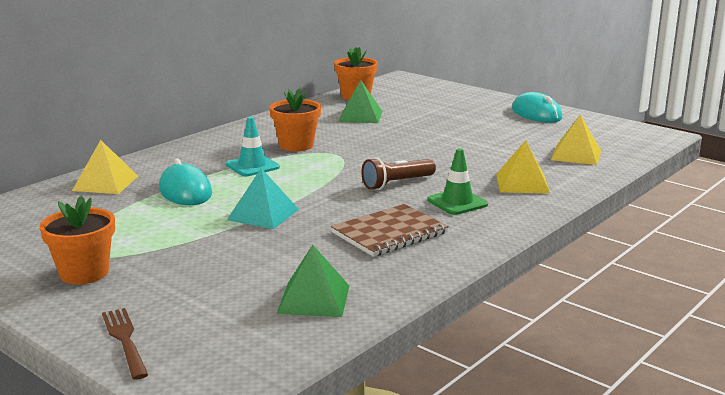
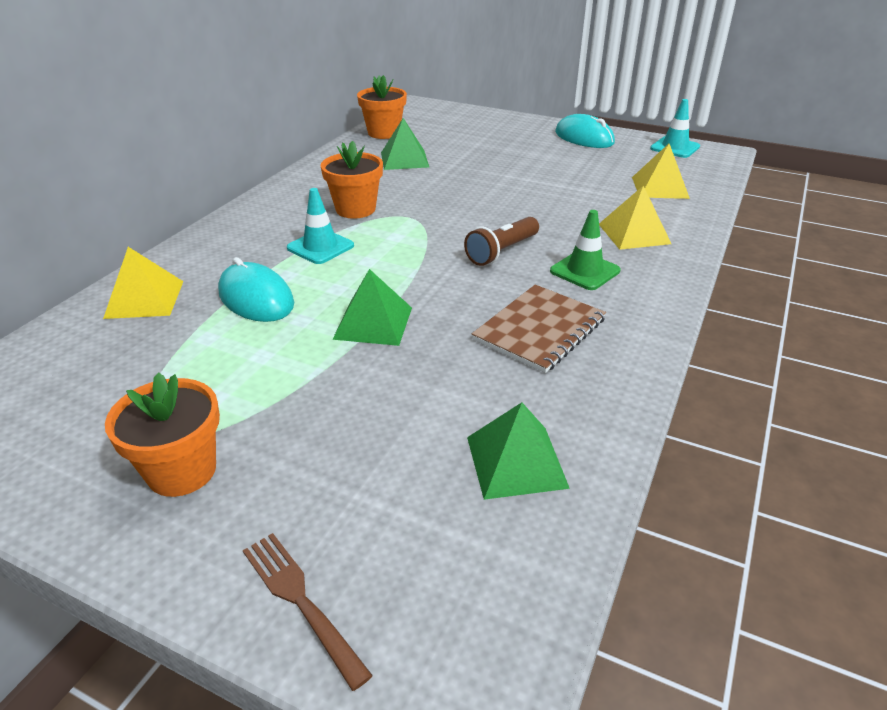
camera: 15 degrees left, 15 degrees up
(263, 214) = (373, 323): turquoise pyramid -> green pyramid
(618, 128) = (675, 148): none -> turquoise traffic cone

